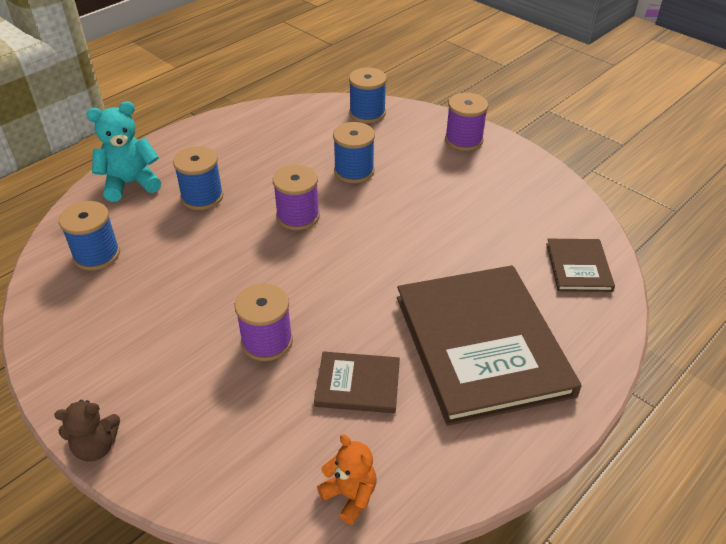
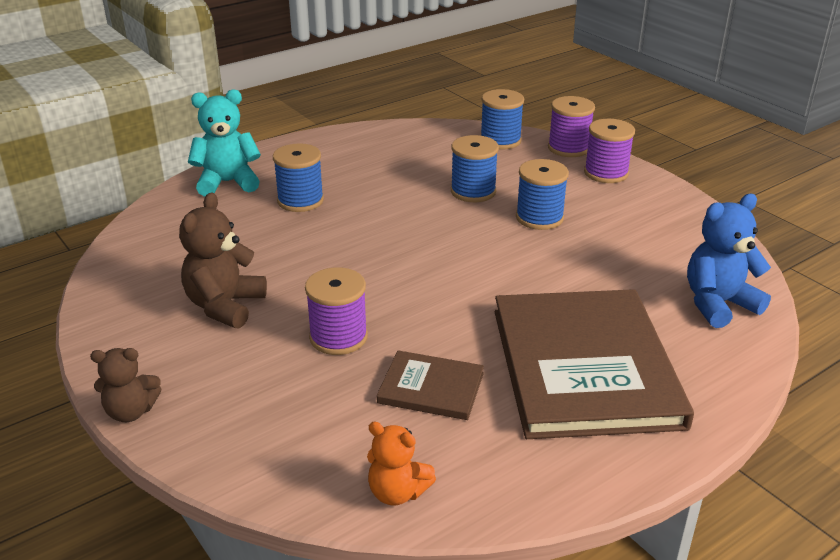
camera: 10 degrees right, 10 degrees down
(97, 255) = (176, 241): blue spool -> blue spool (539, 218)
(157, 321) = (225, 306): none -> brown teddy bear
(298, 216) = (400, 227): purple spool -> purple spool (568, 148)
(350, 495) = (397, 492): orange teddy bear -> orange teddy bear turned 150 degrees clockwise
(578, 267) = (718, 304): brown book -> blue teddy bear

